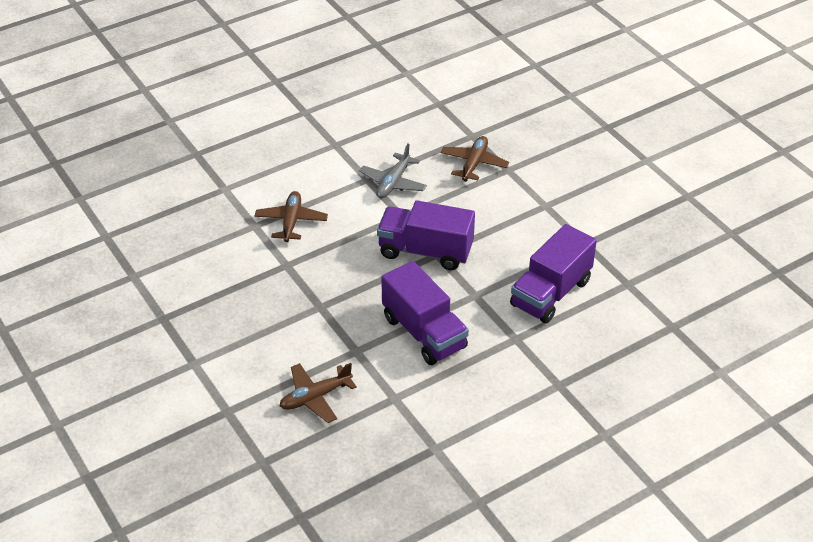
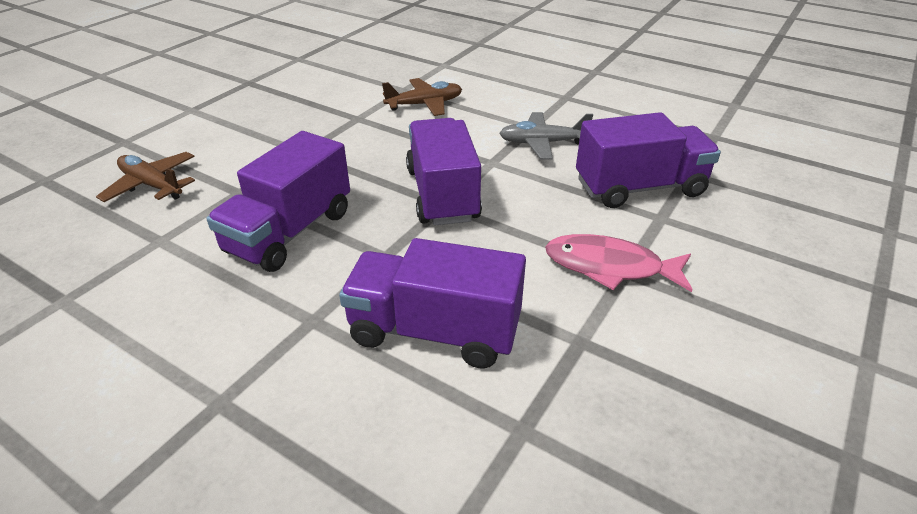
camera: 65 degrees right, 5 degrees down
(474, 164) = (639, 188): brown plane -> purple truck
(538, 209) = (610, 267): none -> pink fish

